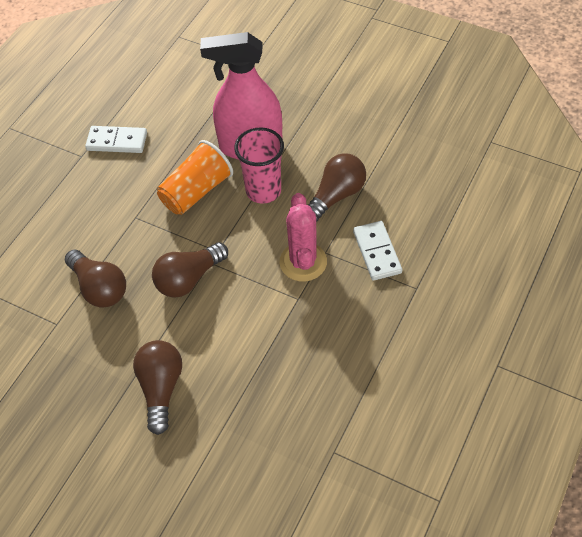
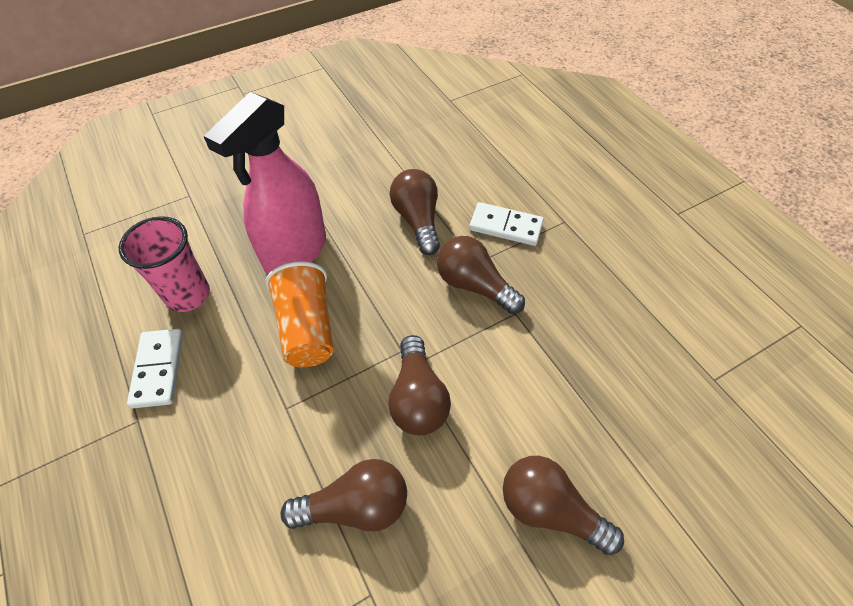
camera: 60 degrees left, 0 degrees up
(117, 141) = (158, 369): white domino -> white domino turned 45 degrees counterclockwise
(263, 191) = (361, 271): pink cup -> pink cup (188, 295)
(303, 262) = (474, 285): pink cactus -> brown light bulb

